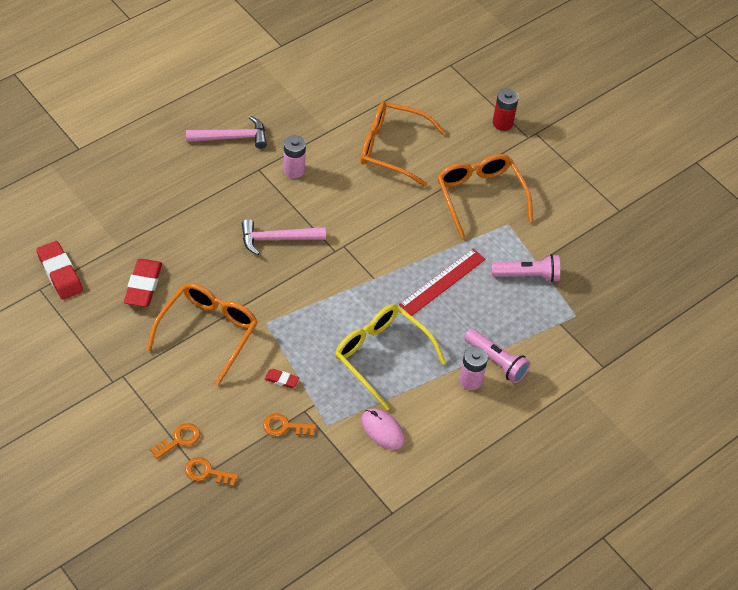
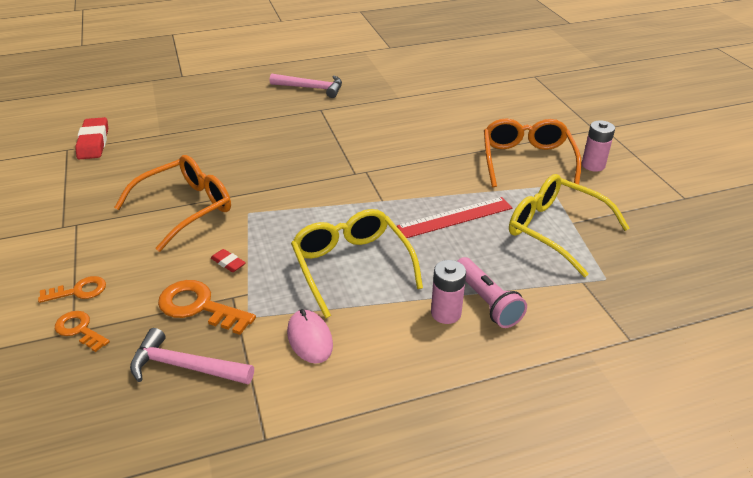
camera: 25 degrees right, 15 degrees down
(143, 286) = (156, 164): red eraser -> none
(277, 239) = (305, 155): pink hammer -> pink hammer (185, 366)
(284, 426) = (199, 306): orange key -> orange key, size x1.61
(294, 170) = (351, 115): pink battery -> pink battery (593, 165)
(393, 149) = (453, 116): orange glasses -> none
(502, 123) = (571, 116): red battery -> none
(527, 275) = (556, 230): pink flashlight -> yellow glasses

